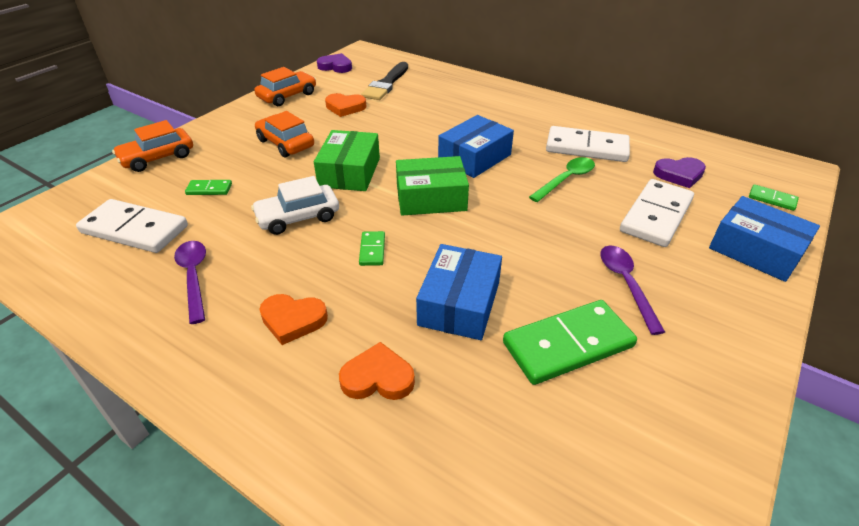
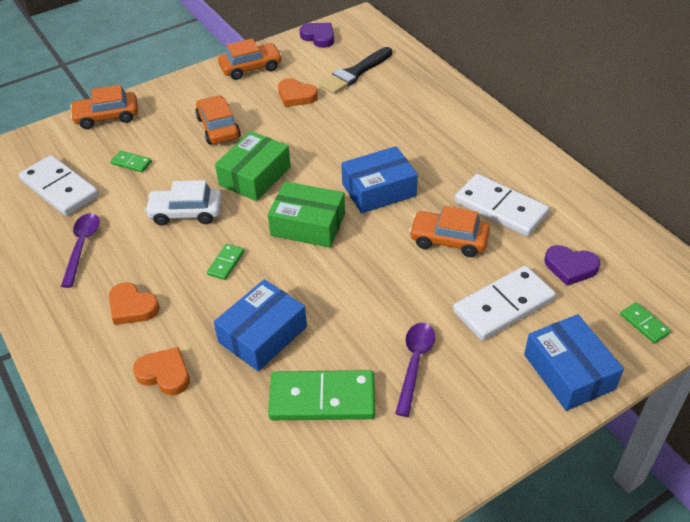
camera: 25 degrees right, 5 degrees up
(566, 179) = (448, 240): green spoon -> orange car

